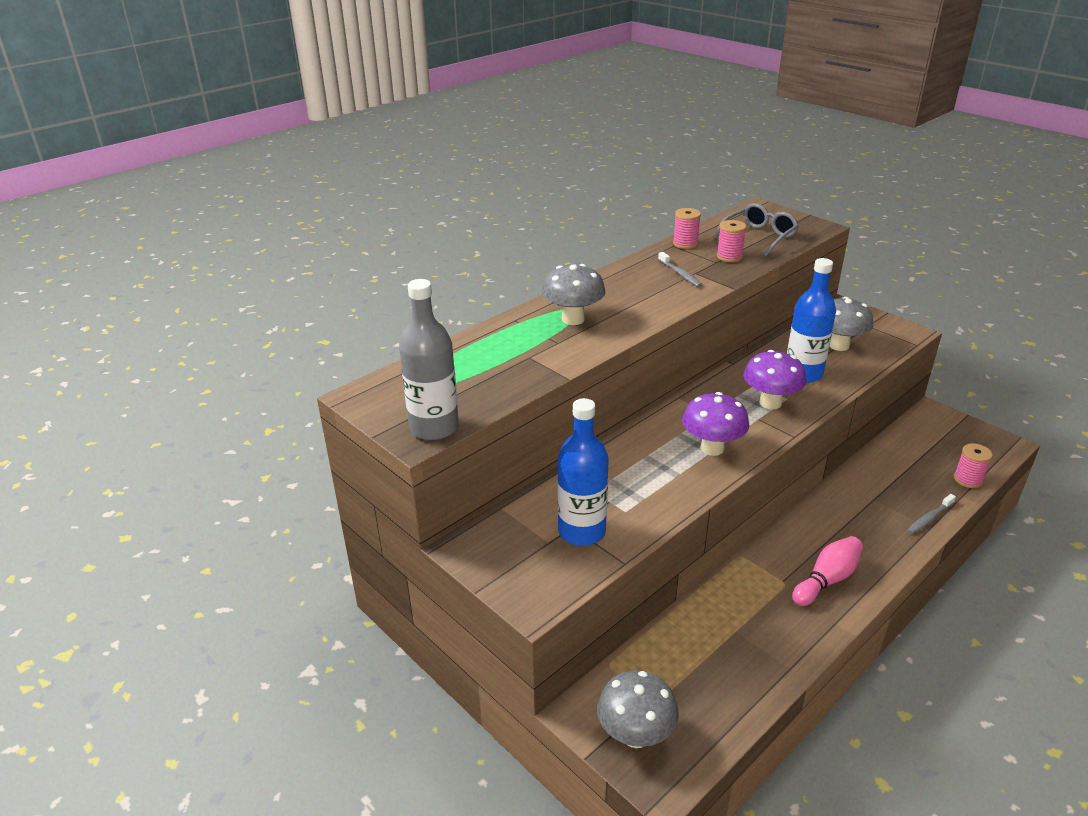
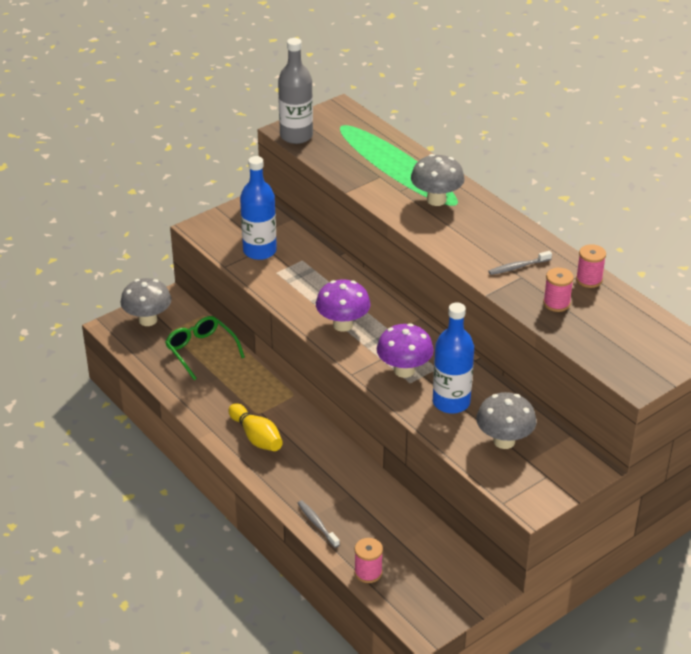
camera: 95 degrees right, 5 degrees up
(688, 657) = (201, 351): none -> green glasses
(759, 237) = (606, 333): grey glasses -> none
(827, 580) = (256, 437): pink bowling pin -> yellow bowling pin

